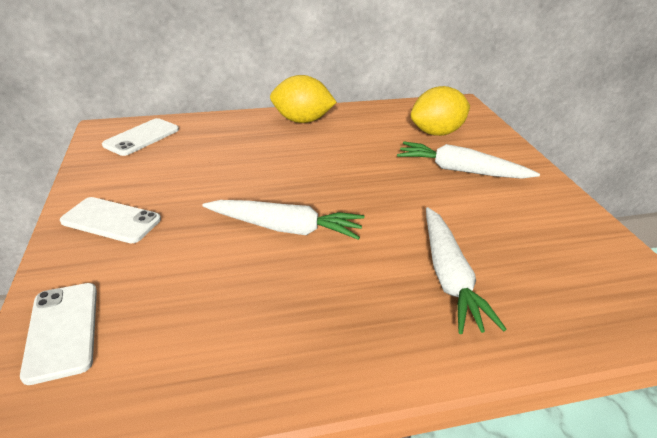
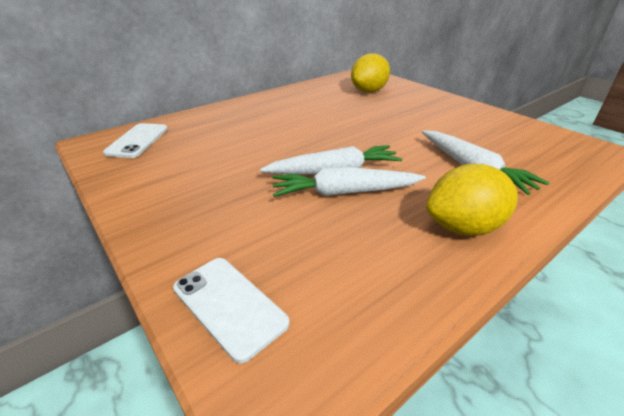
camera: 25 degrees left, 0 degrees up
(111, 220) = (179, 207): white phone -> none
(302, 121) = (266, 102): yellow lemon -> yellow lemon (463, 227)
(460, 170) = (408, 109): white carrot -> white carrot (344, 192)

